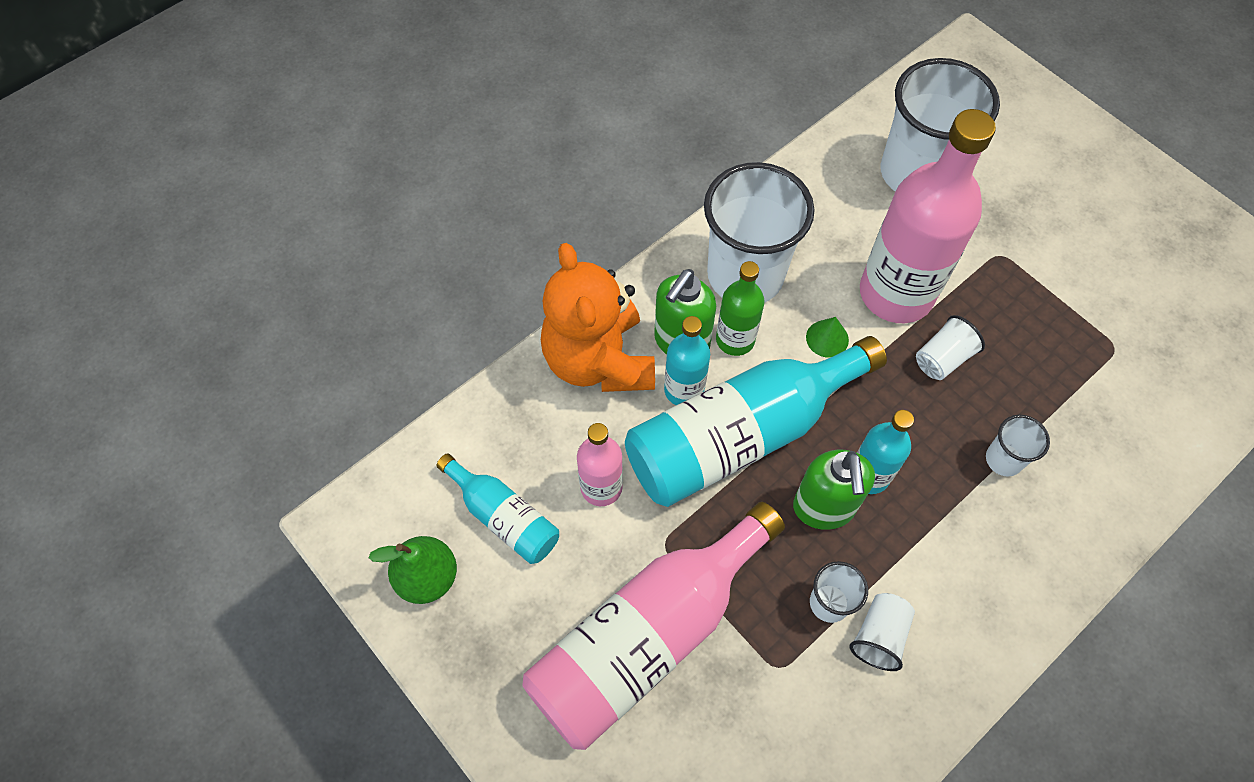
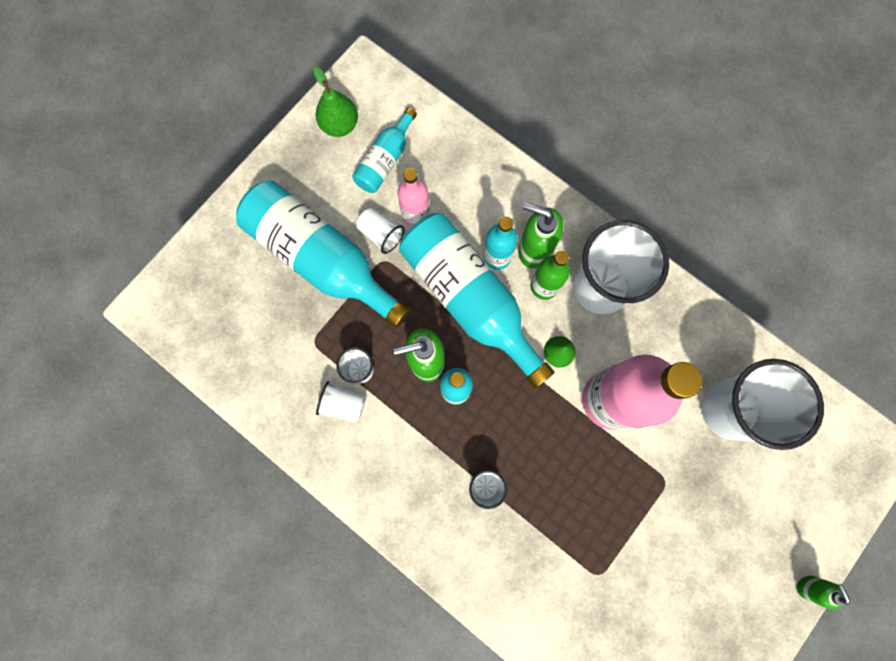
camera: 80 degrees right, 15 degrees up
(598, 360) = (508, 197): orange teddy bear -> none
(646, 637) = (322, 259): pink bottle -> turquoise bottle
(942, 359) = (560, 438): white cup -> white cup (381, 234)
(1118, 144) = (808, 586): none -> green soap dispenser

